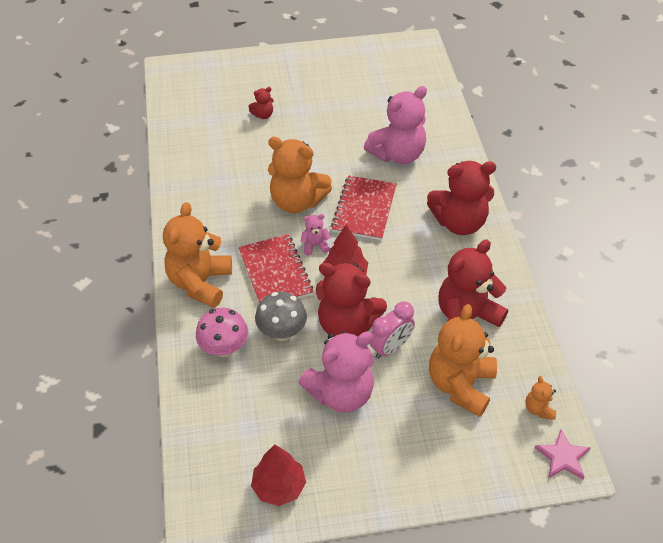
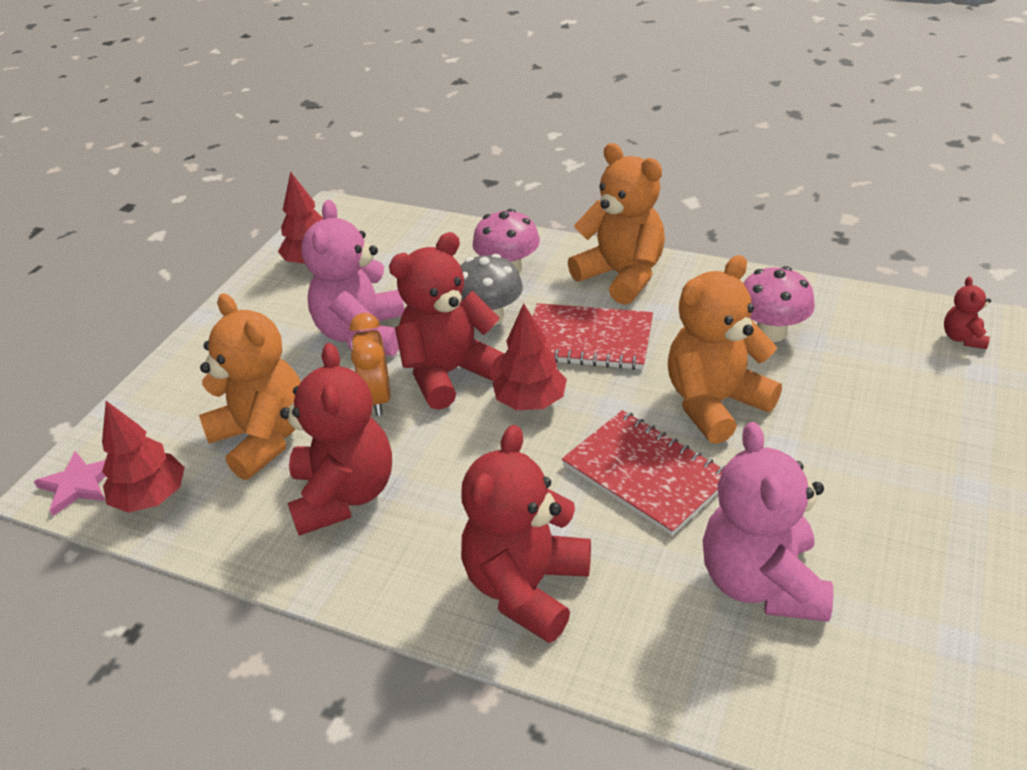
camera: 125 degrees right, 10 degrees down
(222, 198) = (771, 332): none -> pink mushroom
(263, 115) = (971, 434): red teddy bear -> red teddy bear (963, 338)
(315, 245) = (608, 391): pink teddy bear -> none
(390, 348) = (377, 398): pink clock -> orange clock
(538, 409) = (151, 497): orange teddy bear -> red tree

